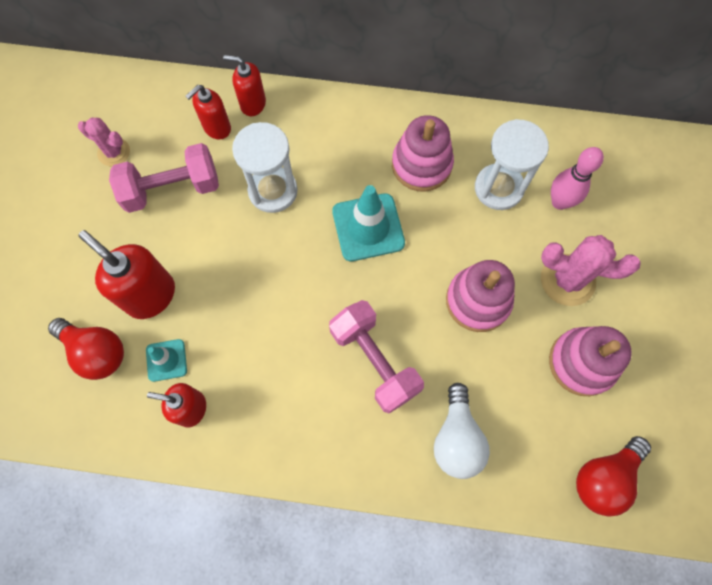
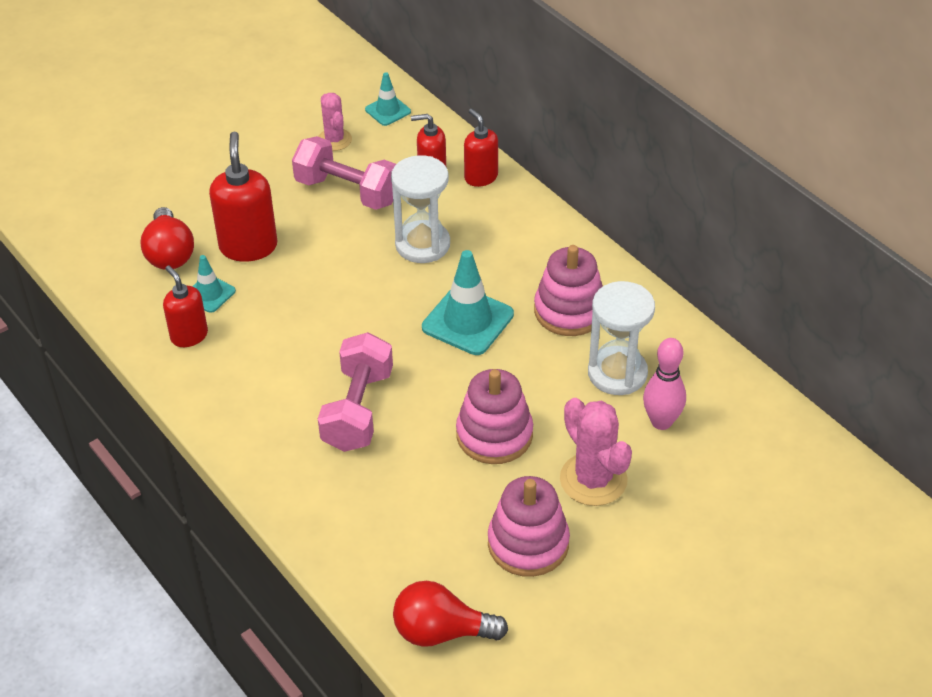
camera: 45 degrees right, 25 degrees down
(126, 97) = (388, 111): none -> turquoise traffic cone
(456, 438) = (356, 508): white light bulb -> none

